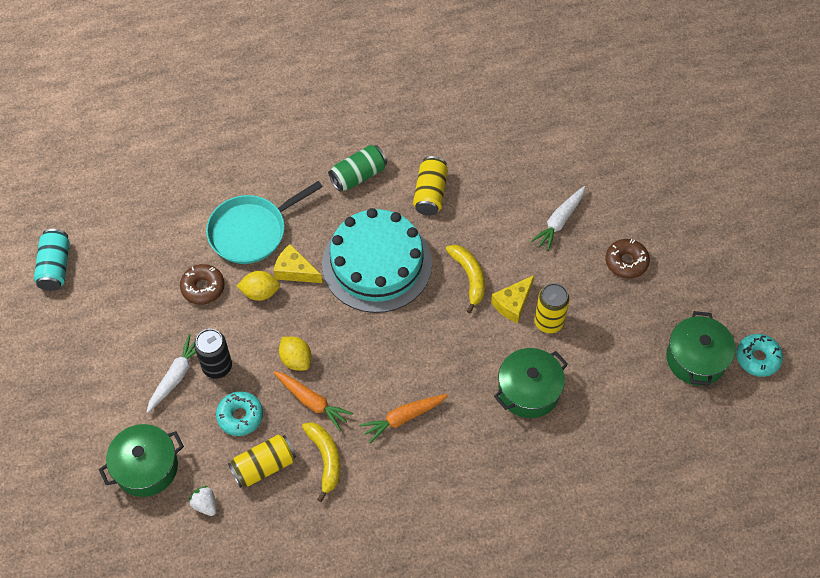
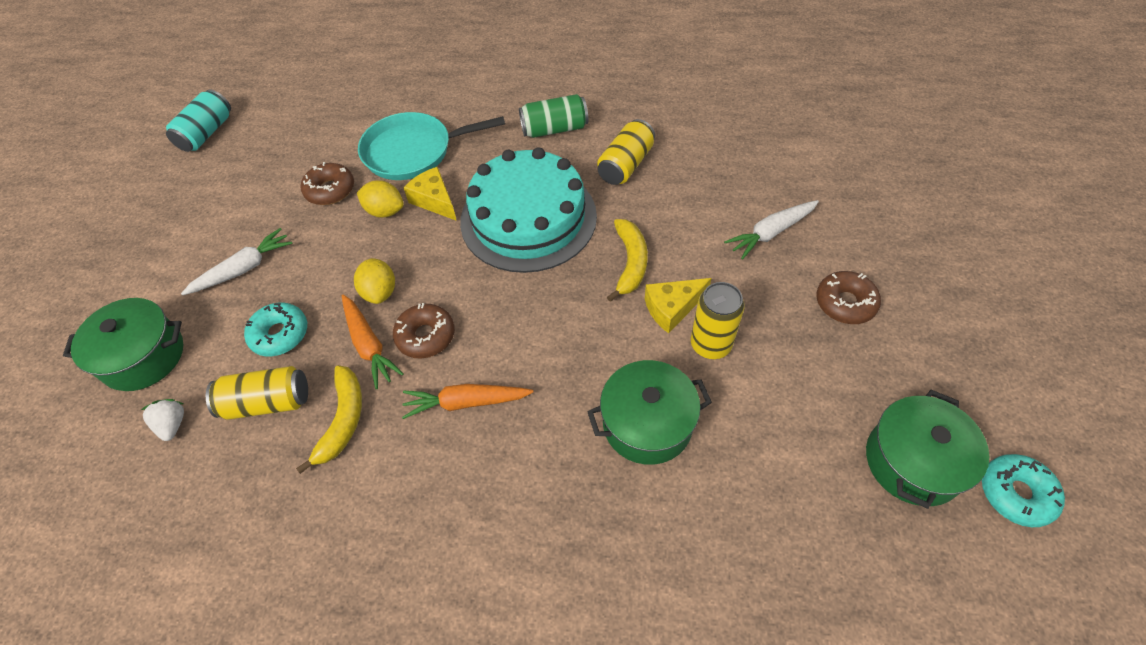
camera: 25 degrees right, 5 degrees down
(217, 366) = (291, 272): black can -> none
(349, 381) = (426, 336): none -> brown donut

